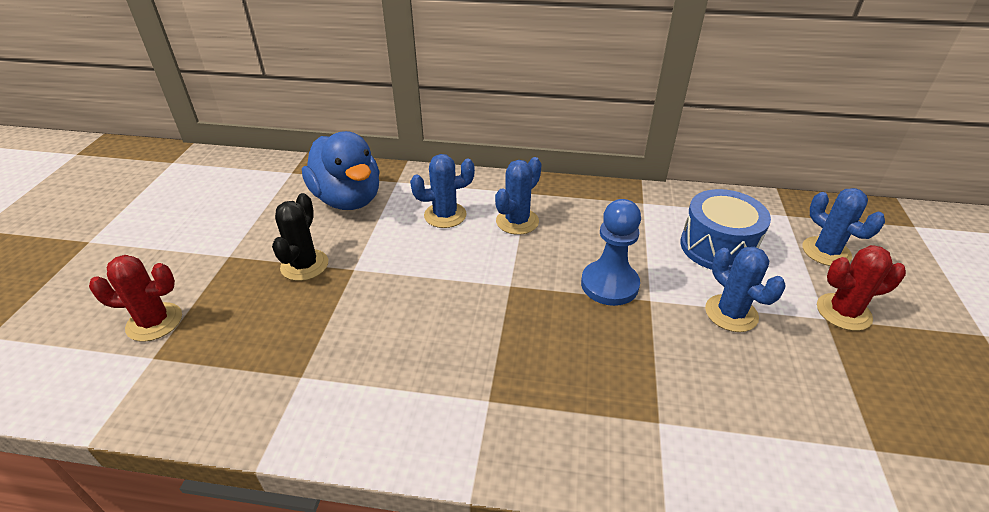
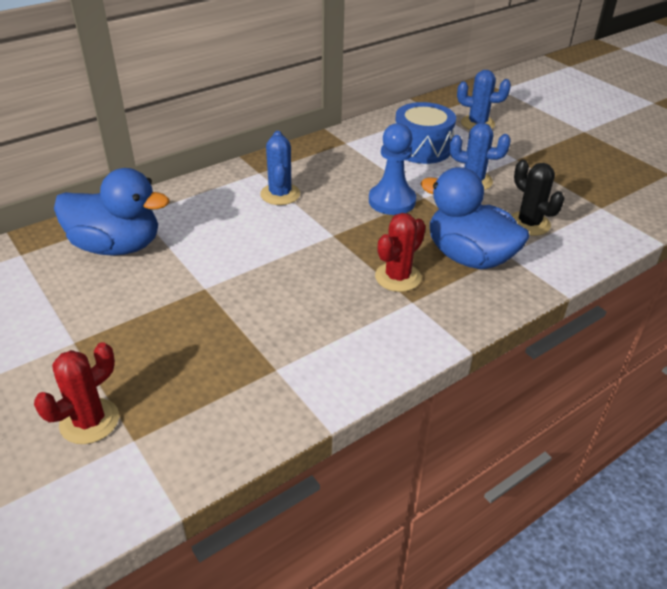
camera: 45 degrees left, 0 degrees up
(304, 265) = (159, 308): black cactus -> black cactus (529, 224)
(445, 215) = (220, 217): blue cactus -> none
(609, 395) = (469, 257): none -> blue duck
(843, 312) = (520, 151): red cactus -> red cactus (398, 277)

